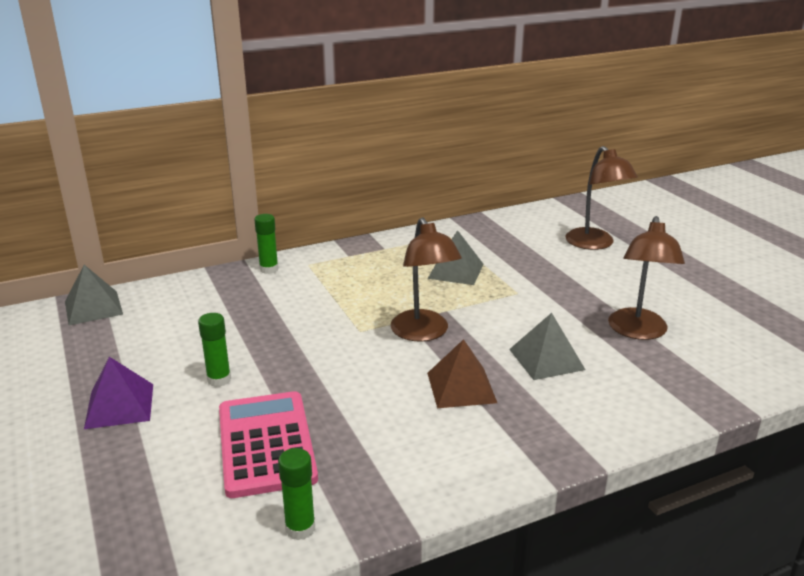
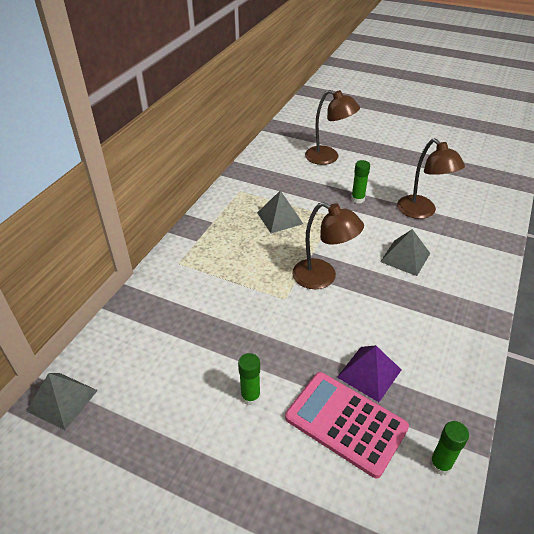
camera: 40 degrees left, 15 degrees up
(120, 406) = (213, 468): purple pyramid -> purple pyramid (369, 373)
(269, 269) = (156, 283): green glue stick -> green glue stick (357, 199)
(461, 387) = (391, 305): brown pyramid -> none

